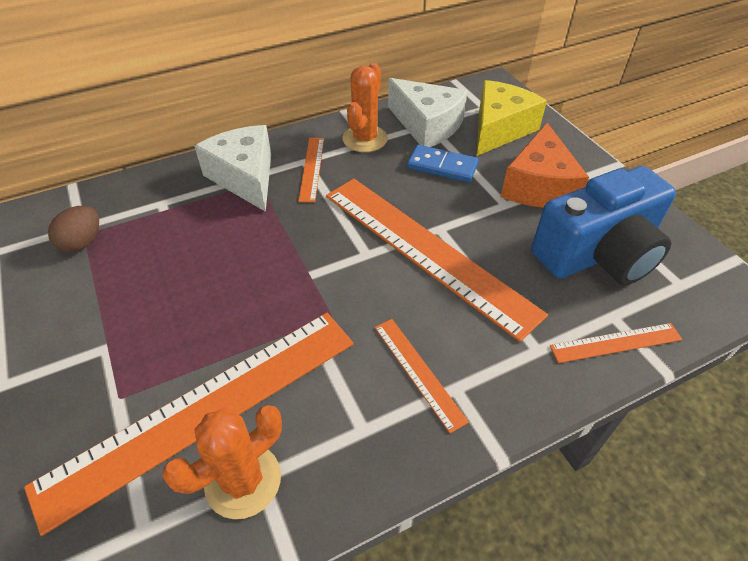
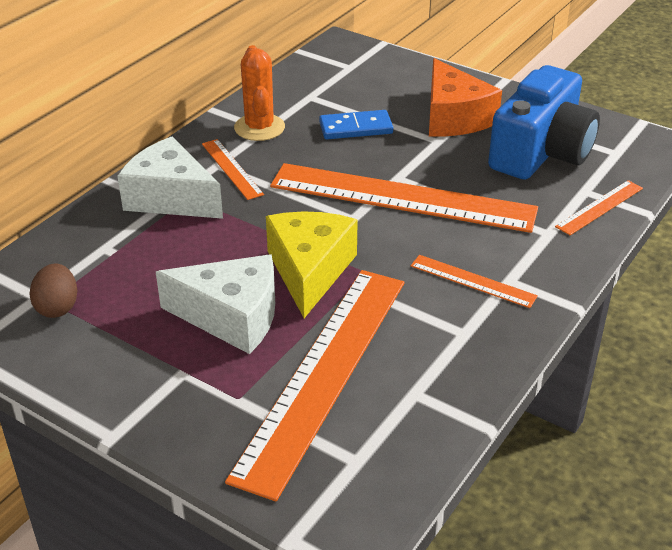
camera: 30 degrees left, 10 degrees down
(243, 480) = (403, 400): orange cactus -> none
(427, 125) = (309, 98): white cheese -> white cheese (232, 317)
(499, 129) = (380, 81): yellow cheese -> yellow cheese (309, 271)

